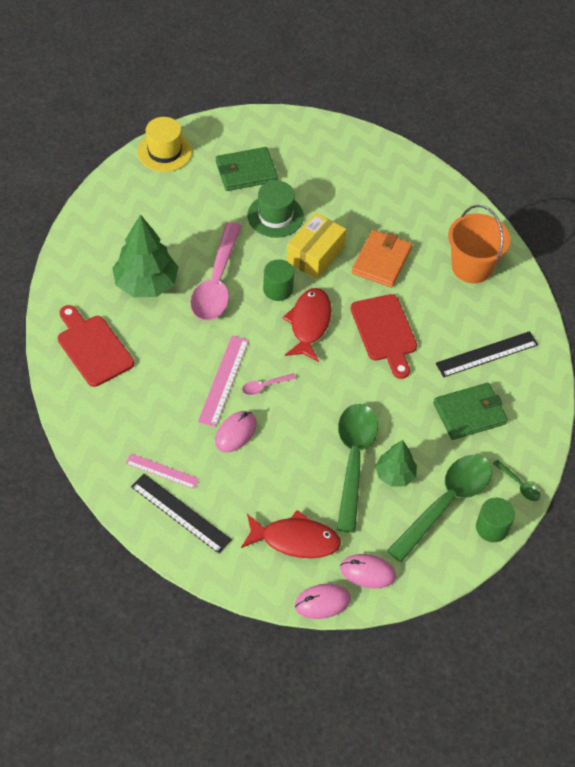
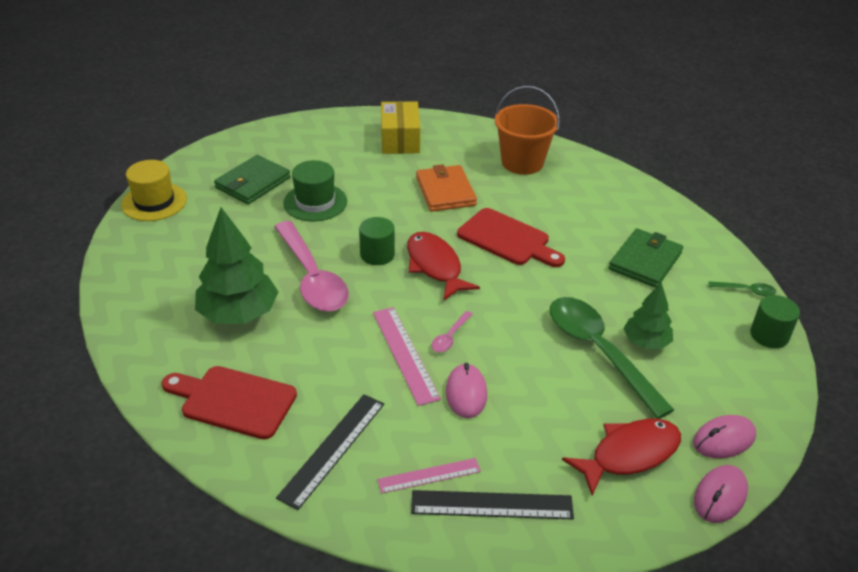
camera: 35 degrees left, 15 degrees down
(315, 255) = (383, 213): yellow box -> yellow box (400, 140)
(446, 503) = (712, 339): green spoon -> none
(487, 354) = (605, 213): black ruler -> black ruler (332, 449)

